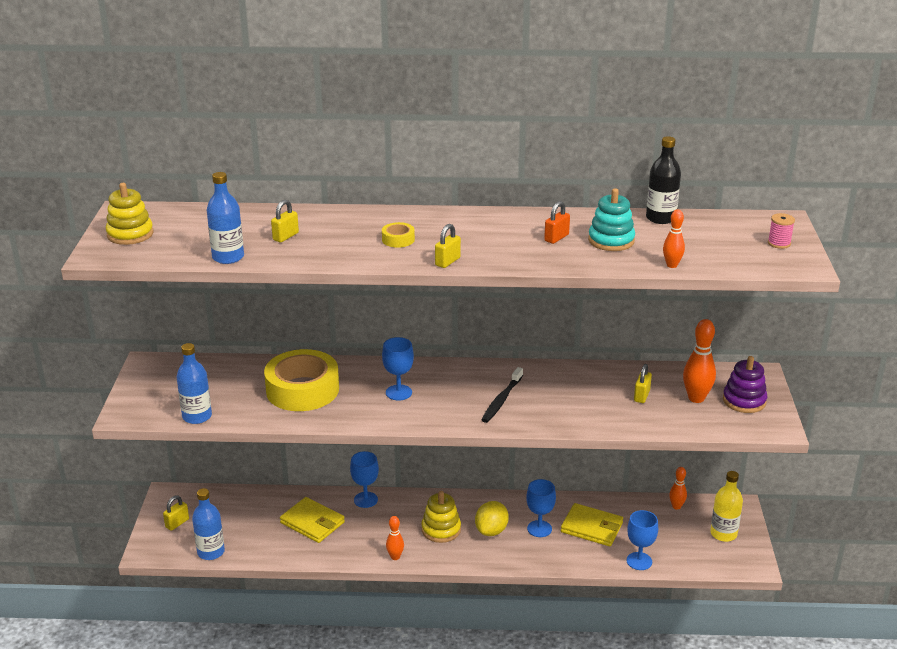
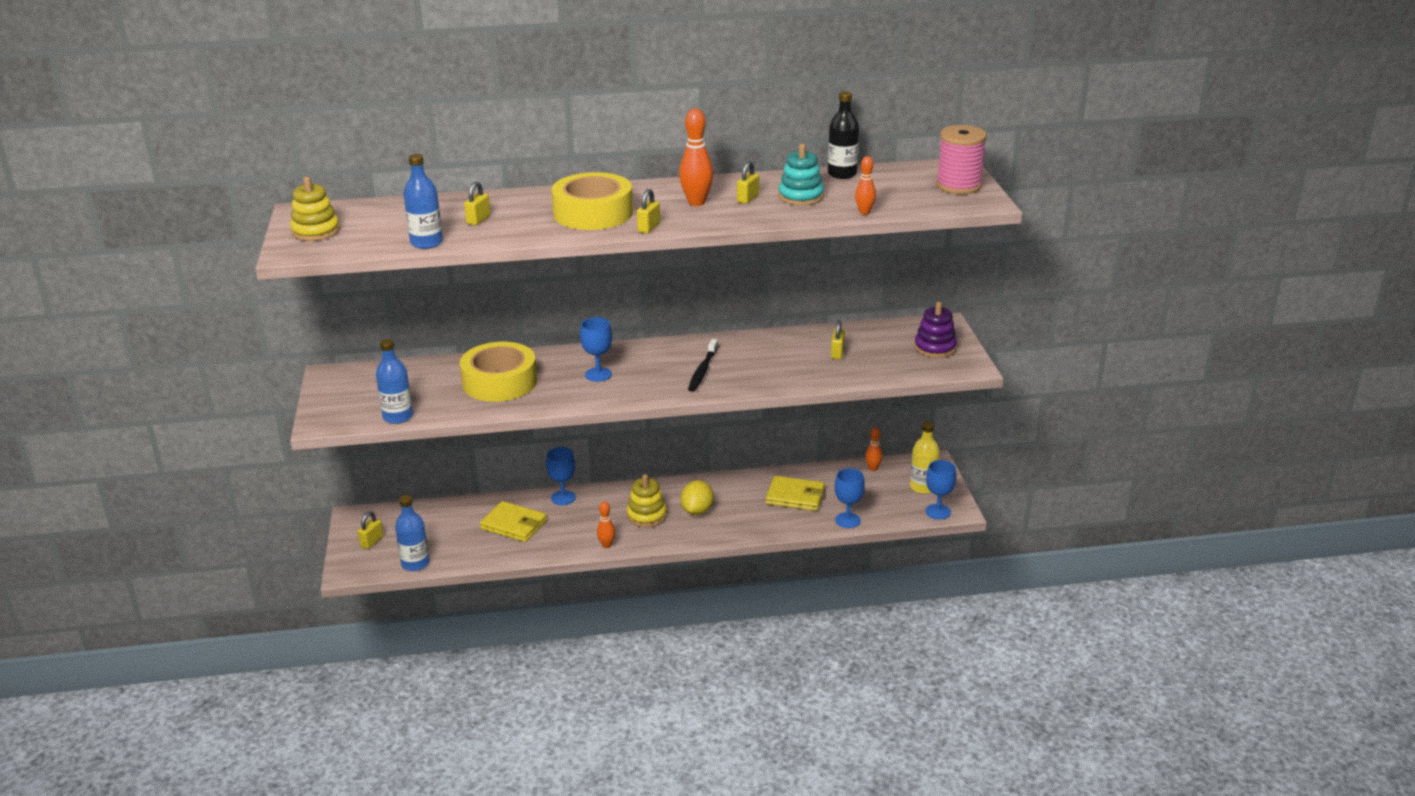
camera: 10 degrees left, 0 degrees up
(398, 239) = (593, 213): yellow tape -> yellow tape, size x2.43
(539, 529) = (744, 503): blue goblet -> blue goblet (938, 512)
(556, 238) = (748, 199): orange padlock -> yellow padlock
(696, 398) = (889, 350): orange bowling pin -> orange bowling pin (696, 202)
(779, 243) = (958, 186): pink spool -> pink spool, size x2.06

